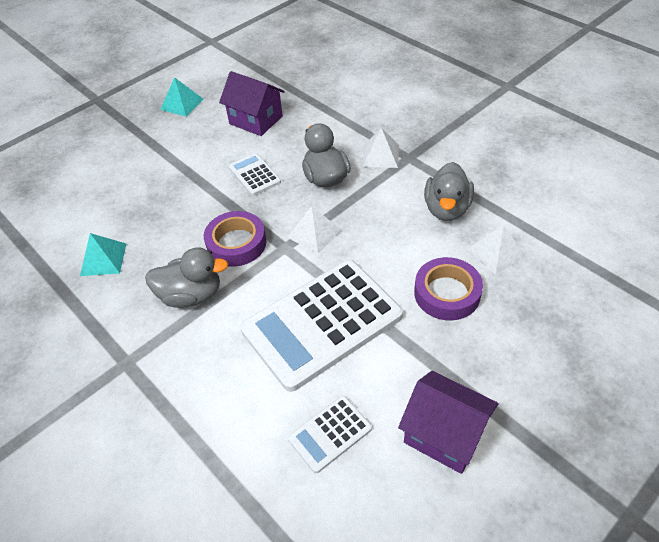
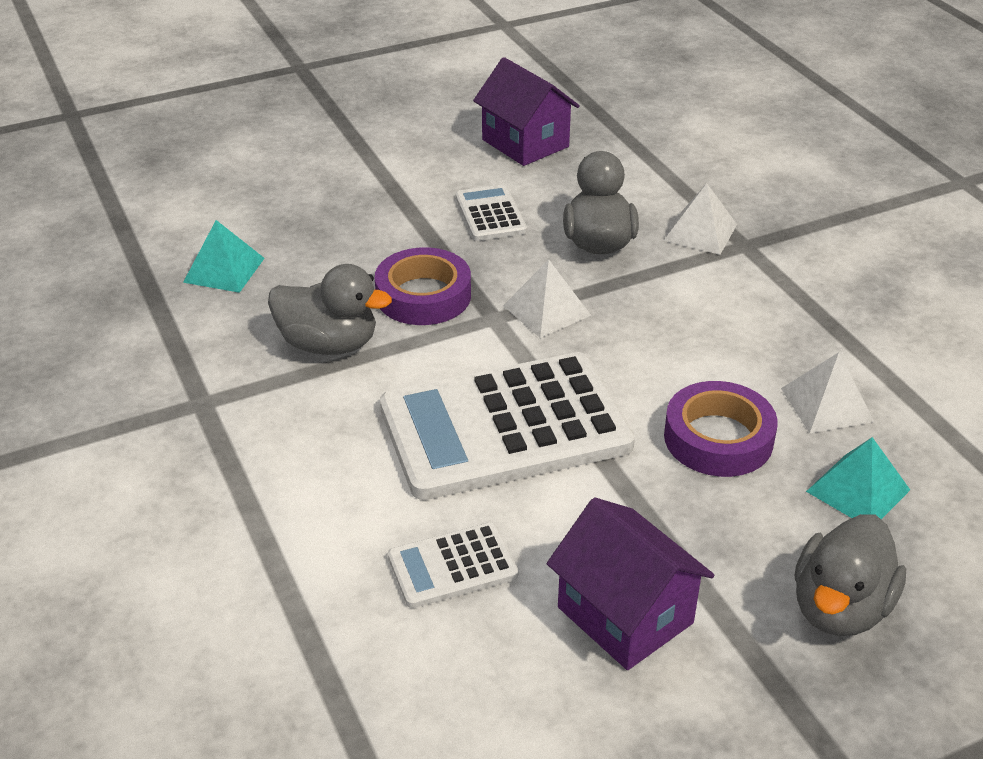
camera: 15 degrees right, 10 degrees down
(182, 104) = (422, 99): turquoise pyramid -> turquoise pyramid (858, 490)
(446, 209) = (773, 327): grey duck -> grey duck (840, 608)

